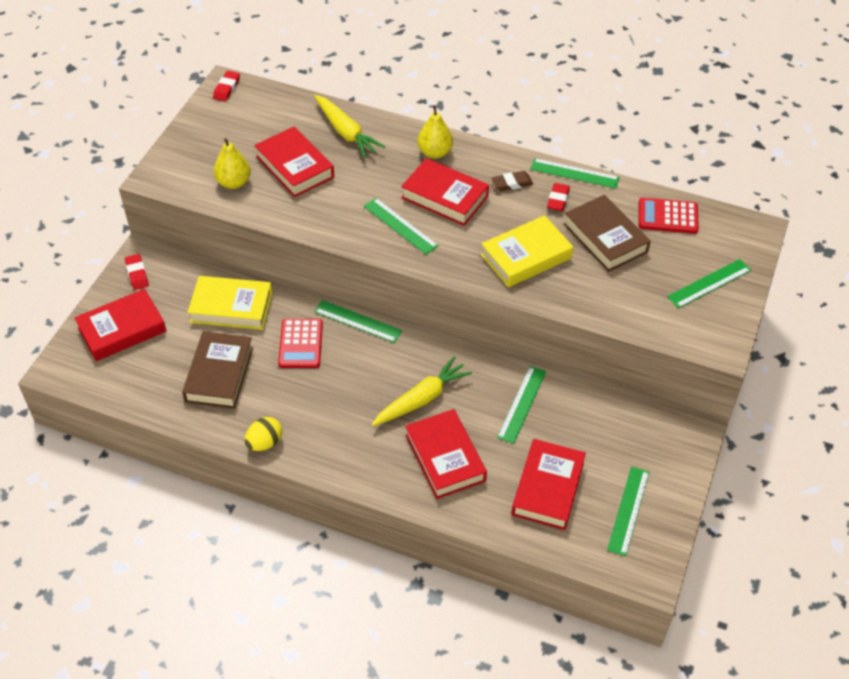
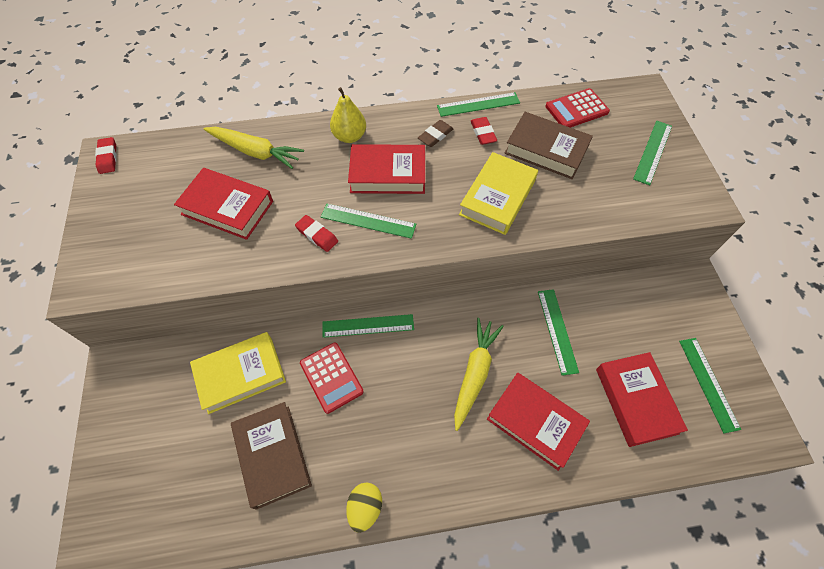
camera: 30 degrees left, 10 degrees up
(122, 330) = (140, 461): red book -> none
(137, 274) = (121, 388): red eraser -> red eraser (317, 235)
(233, 183) = (174, 253): yellow pear -> none

